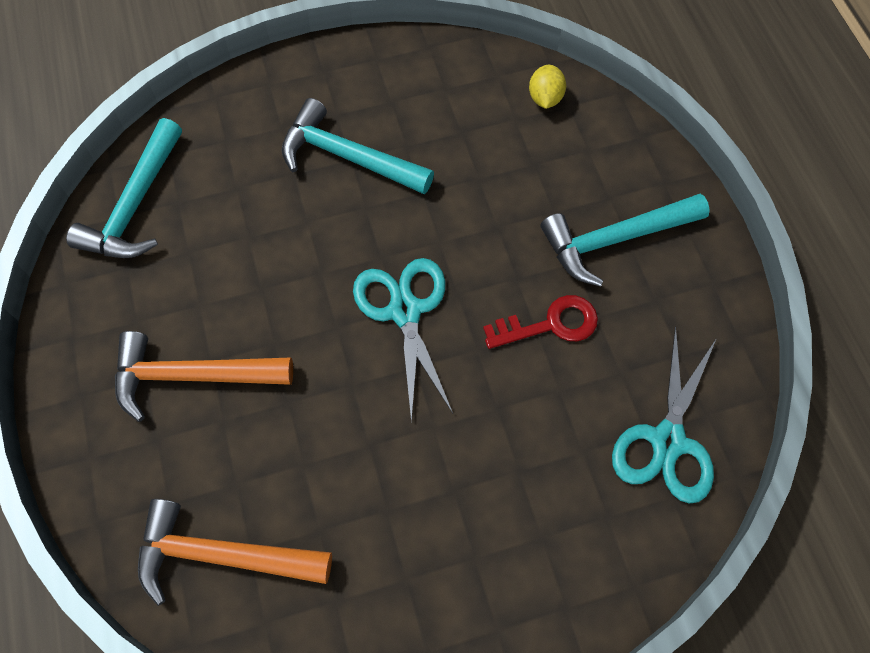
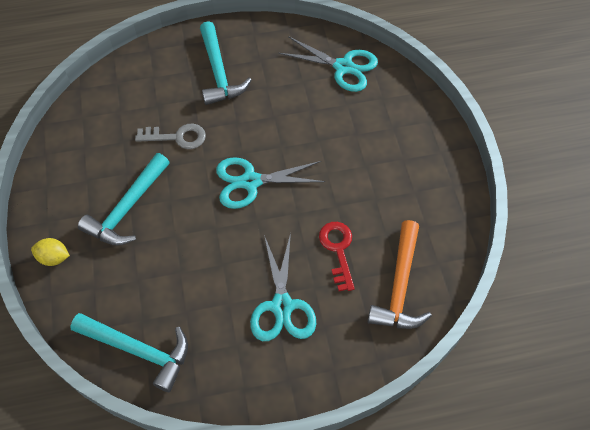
camera: 85 degrees left, 5 degrees down
(191, 376) = (282, 306): orange hammer -> turquoise scissors
(477, 199) = (177, 137): none -> grey key
(545, 98) = (107, 93): yellow lemon -> yellow lemon (54, 258)
(550, 324) = (269, 109): red key -> red key (338, 250)

